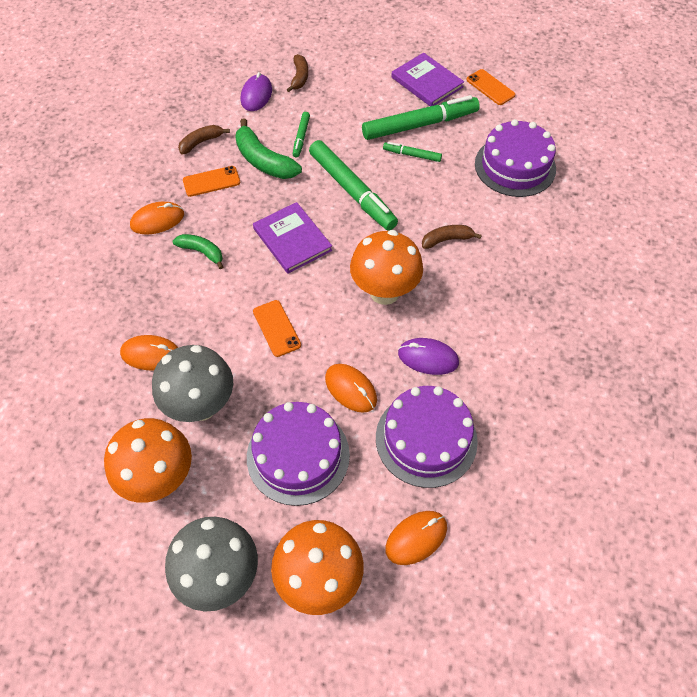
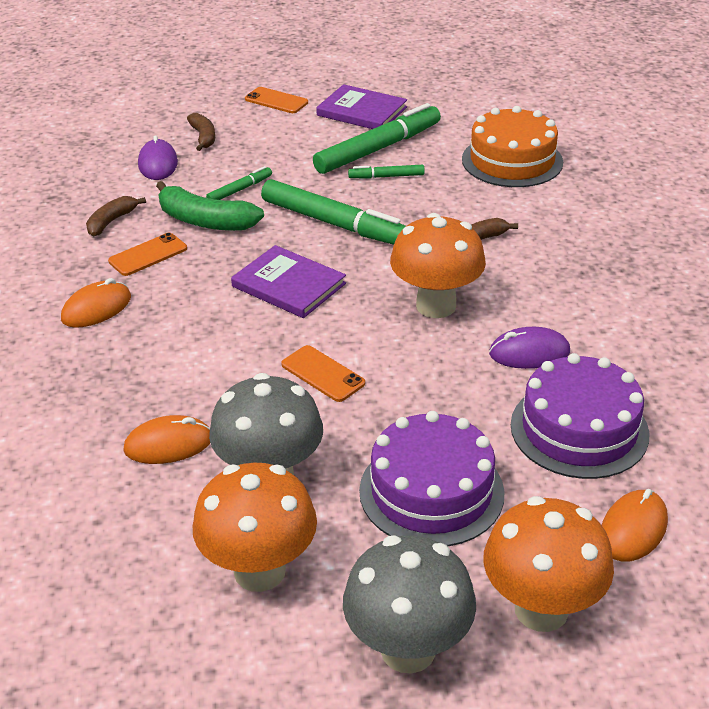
camera: 20 degrees left, 20 degrees down
(202, 252) = (177, 325): green banana -> none
(301, 137) = (240, 190): green marker -> green marker turned 120 degrees counterclockwise
(350, 389) = (455, 407): orange mouse -> none
(490, 87) = (438, 101): orange phone -> orange phone (276, 101)
(515, 166) = (512, 161): purple cake -> orange cake

